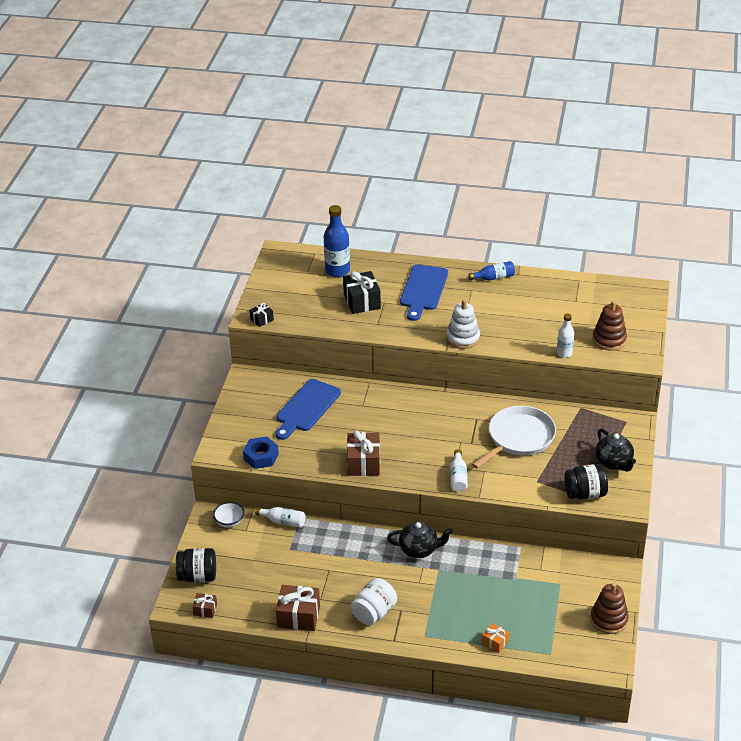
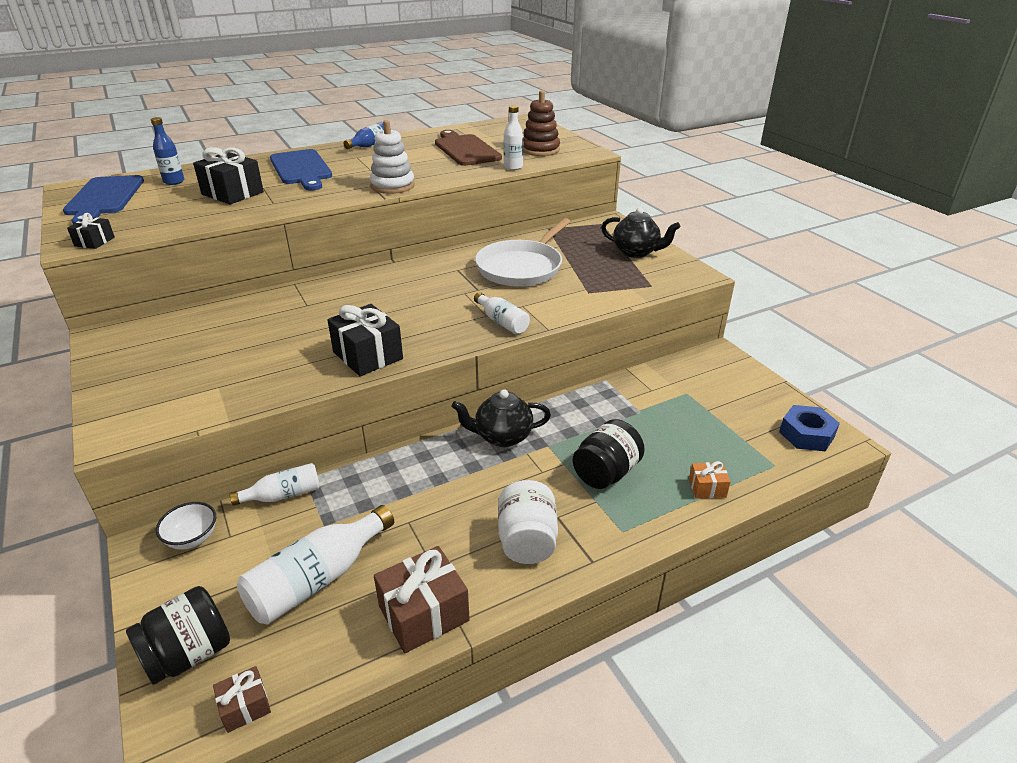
camera: 40 degrees left, 5 degrees down
(261, 456) = (201, 409): blue nut -> blue nut (806, 434)
(268, 574) = (318, 579): none -> white bottle
(306, 408) = (228, 333): blue cutting board -> blue cutting board (104, 198)
(337, 271) = (174, 182): blue bottle -> blue bottle, size x0.59
(363, 463) = (368, 355): brown gift -> black gift
(419, 550) = (502, 437): black teapot -> black teapot turned 150 degrees counterclockwise
(519, 438) = (521, 267): white pan -> white pan turned 150 degrees counterclockwise
(555, 314) = (465, 149): none -> brown cutting board
(585, 493) = (647, 283): black jar -> black jar (606, 473)
(609, 619) = (774, 400): brown stacking toy -> none

